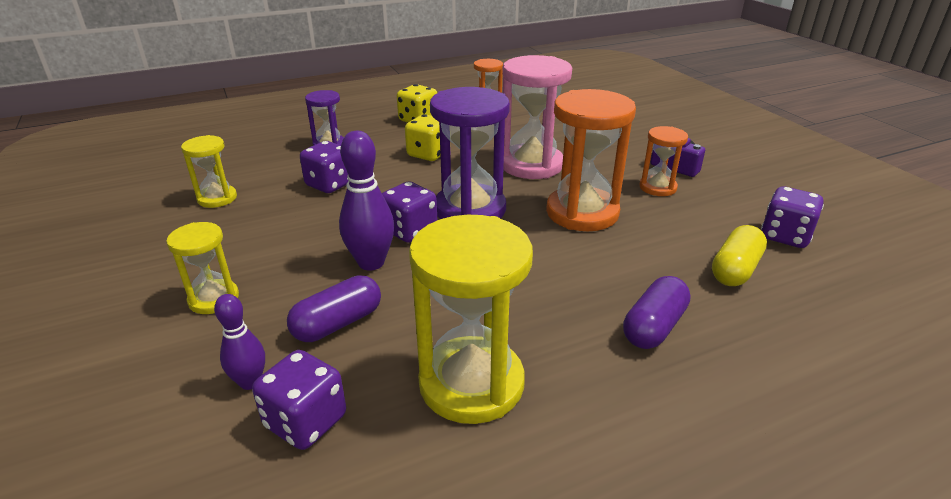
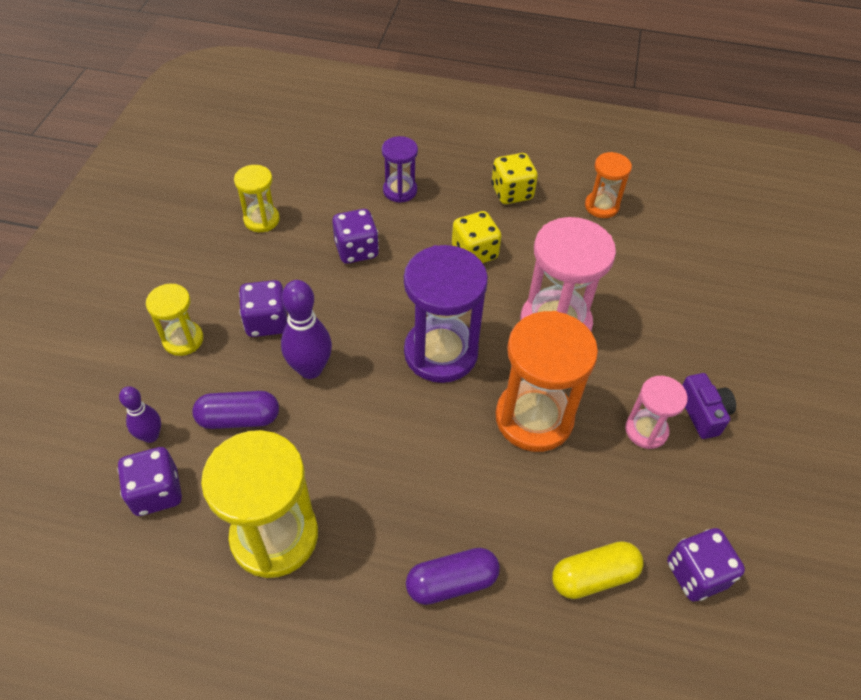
camera: 35 degrees right, 20 degrees up
(410, 231) = (369, 349): purple dice -> purple dice (267, 322)
(657, 187) = (646, 430): orange hourglass -> pink hourglass

